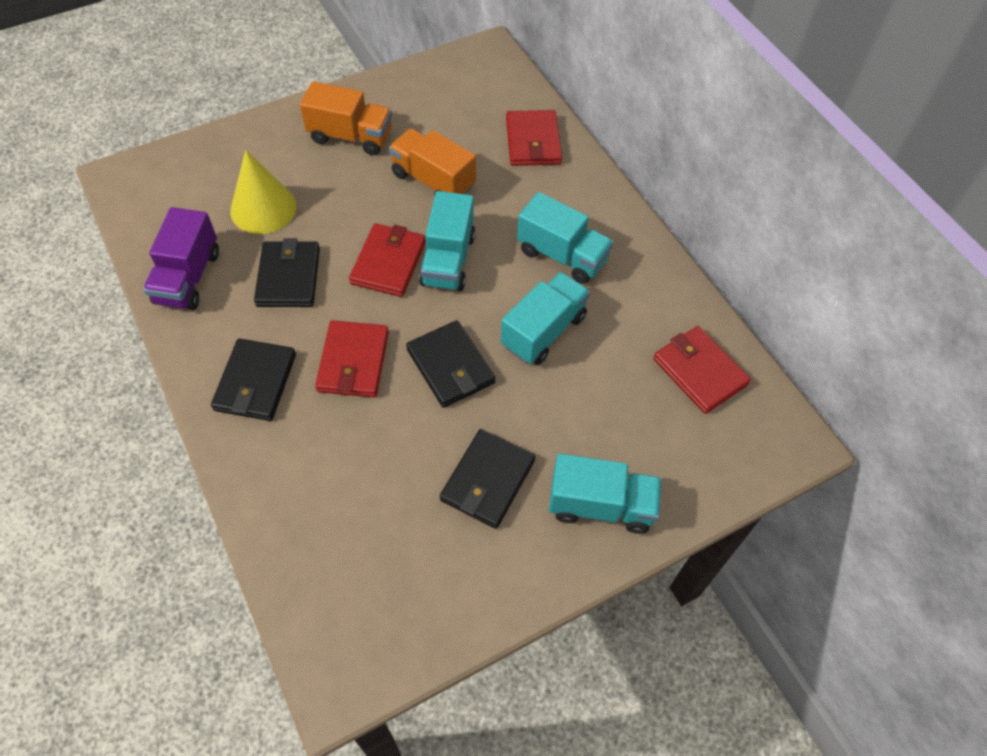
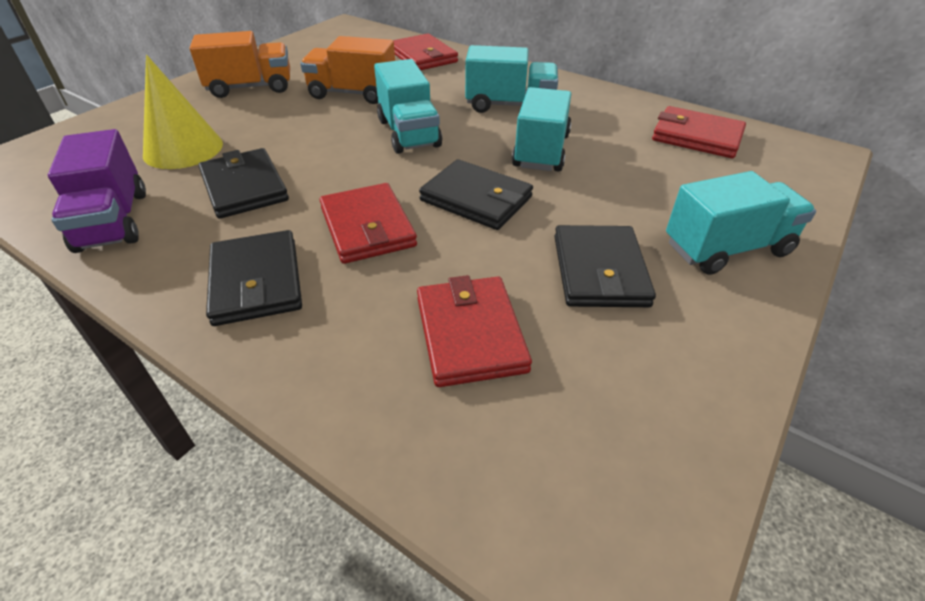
camera: 25 degrees left, 15 degrees down
(388, 262) = (350, 149): red wallet -> red wallet (470, 334)

